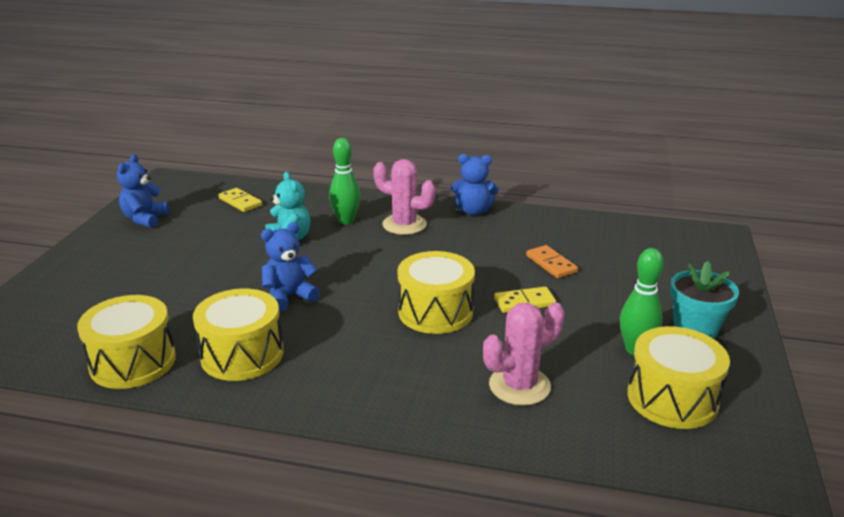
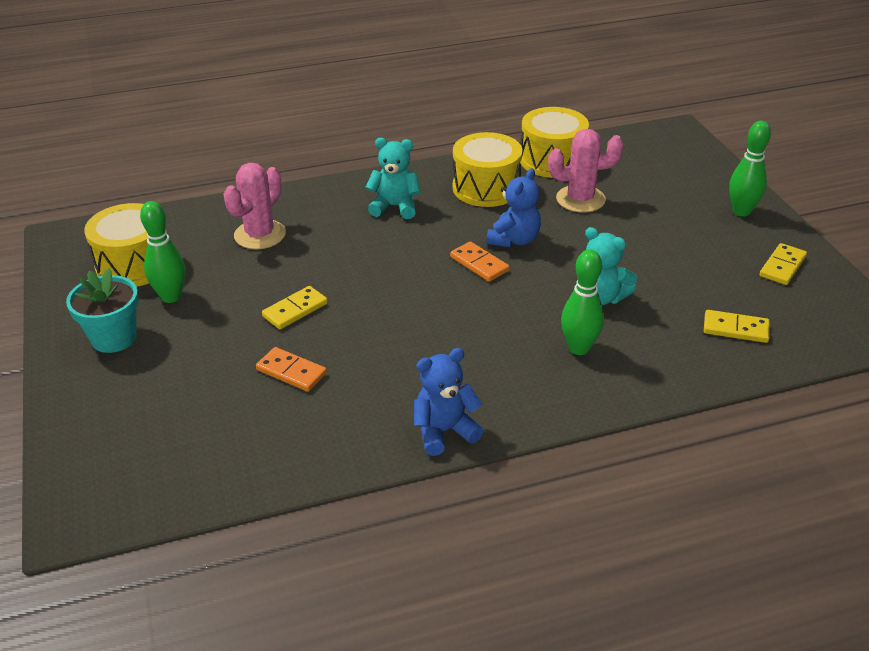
camera: 150 degrees right, 10 degrees up
(88, 257) = (741, 211): none -> green bowling pin
(145, 219) = (782, 266): blue teddy bear -> yellow domino
(342, 288) = (479, 264): none -> orange domino
(354, 367) = (395, 207): none -> turquoise teddy bear
(404, 225) = (506, 369): pink cactus -> pink cactus (580, 199)
(435, 311) = (372, 271): yellow drum -> none

